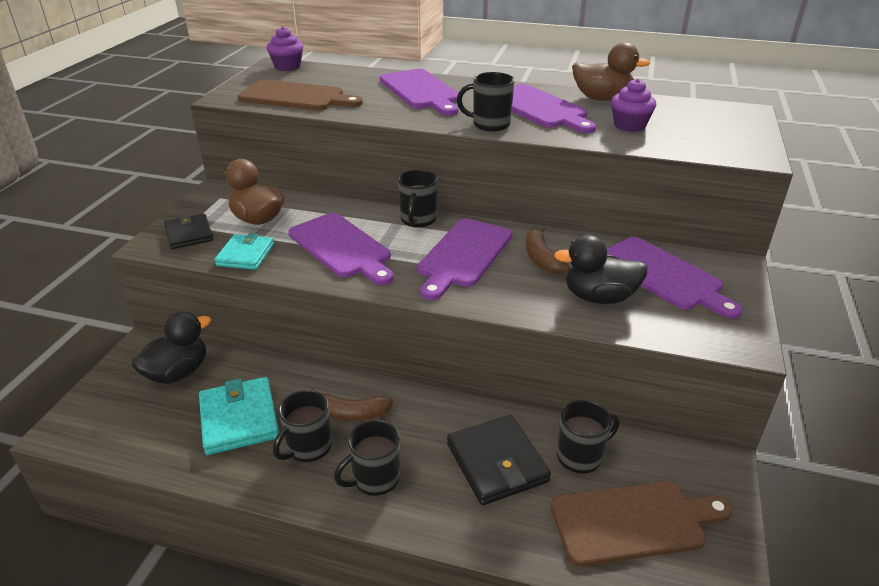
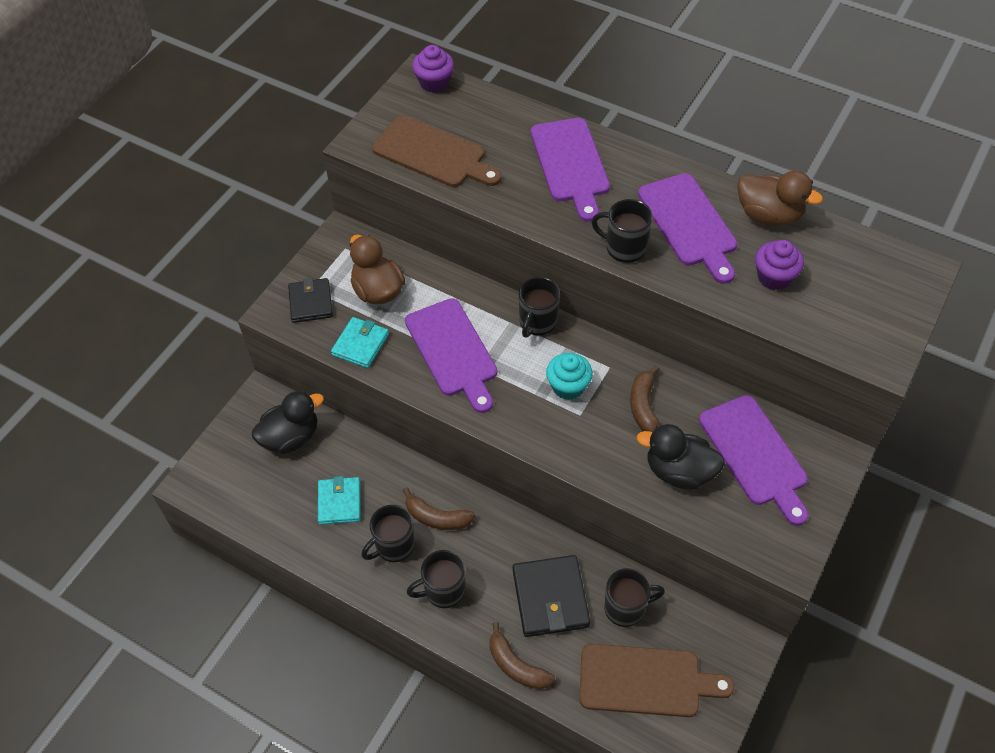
camera: 15 degrees right, 20 degrees up
(239, 419) = (339, 502): turquoise wallet -> turquoise wallet, size x0.67
(463, 255) = (568, 386): purple cutting board -> turquoise cupcake
(482, 538) = (516, 666): none -> brown banana

